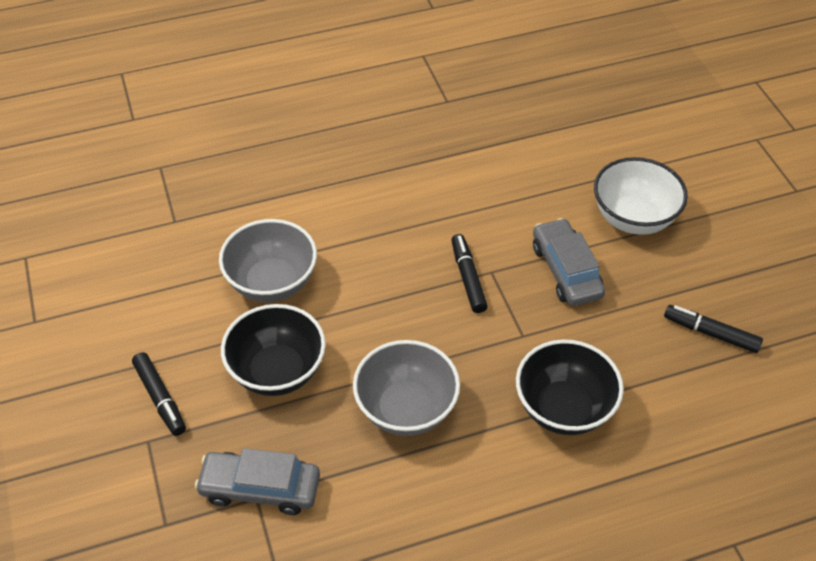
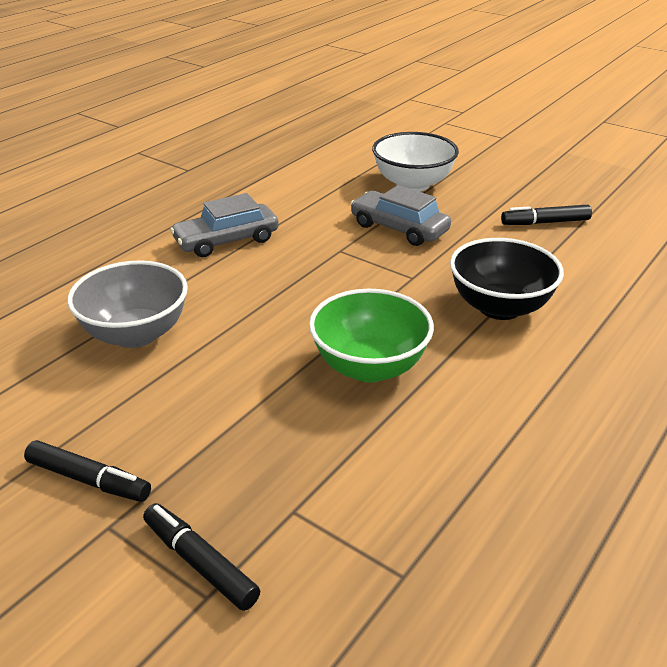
camera: 35 degrees left, 15 degrees down
(260, 488) = (289, 500): grey car -> grey car (226, 240)
(277, 371) = (209, 396): black bowl -> none
(406, 409) = (369, 367): grey bowl -> green bowl
(468, 278) = (324, 261): black marker -> black marker (200, 562)

